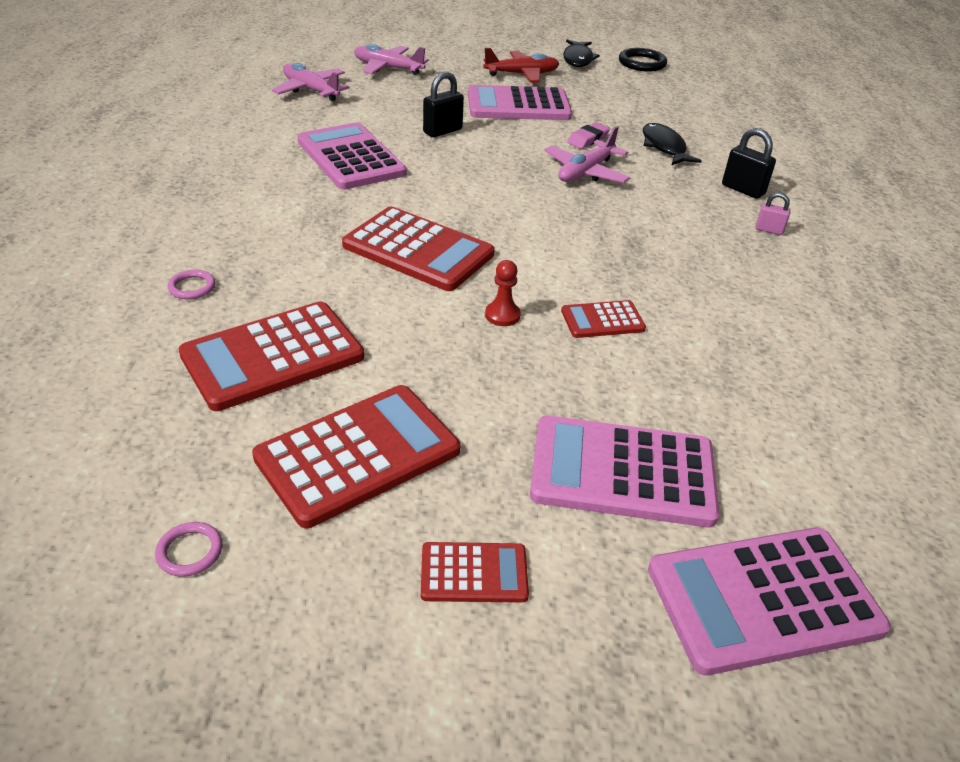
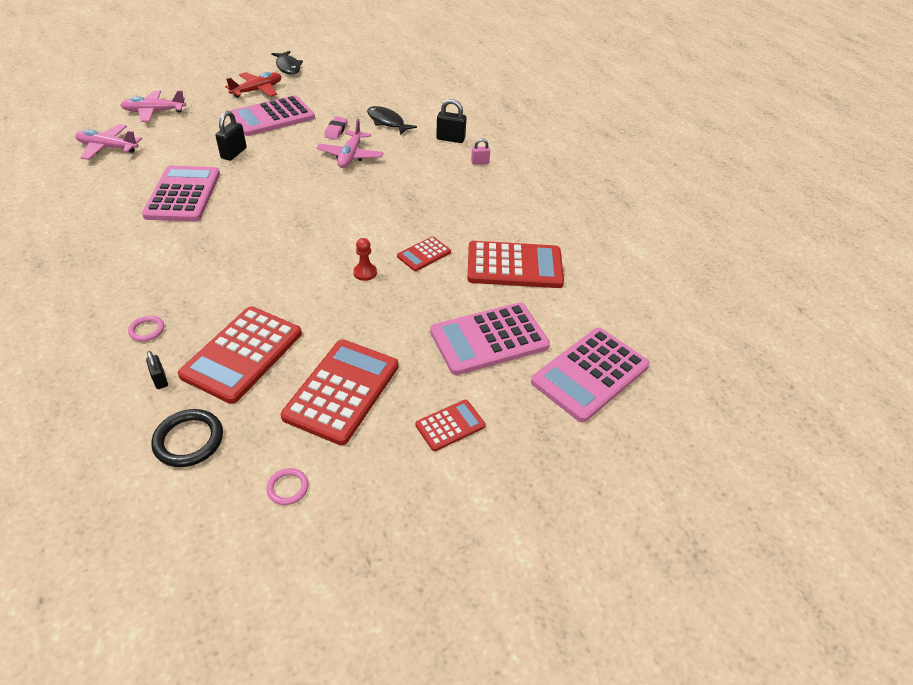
camera: 30 degrees left, 5 degrees up
(159, 348) = (160, 380): none -> black padlock
(351, 157) = (183, 194): pink calculator -> pink calculator turned 60 degrees clockwise
(418, 250) = (282, 248): red calculator -> red calculator (514, 266)
(642, 63) = (333, 59): black ring -> black ring (189, 440)

